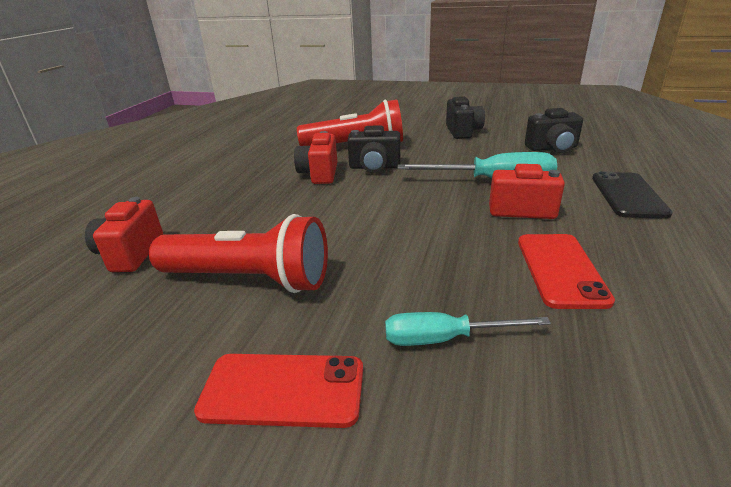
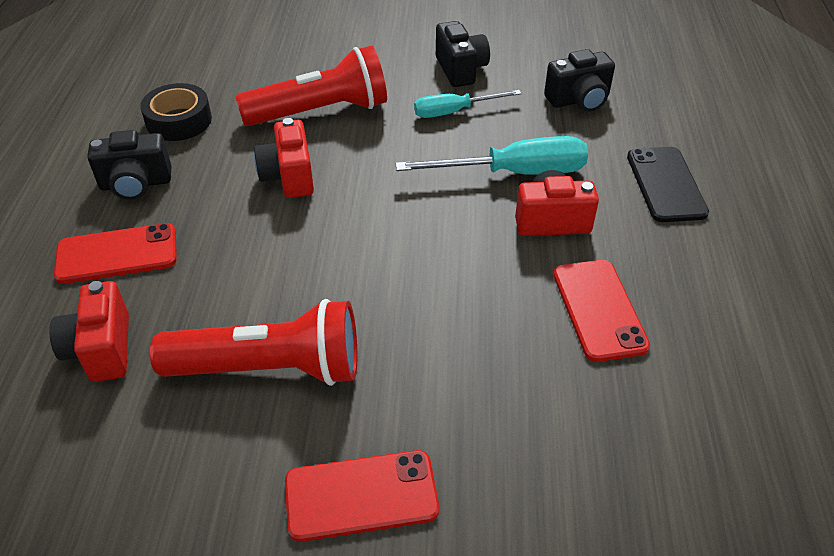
camera: 15 degrees left, 15 degrees up
(179, 203) = (117, 254): none -> red phone
(260, 146) = (179, 121): none -> black tape
(374, 167) = (359, 157): black camera -> black camera (136, 184)
(445, 339) = (498, 414): turquoise screwdriver -> turquoise screwdriver (454, 112)

